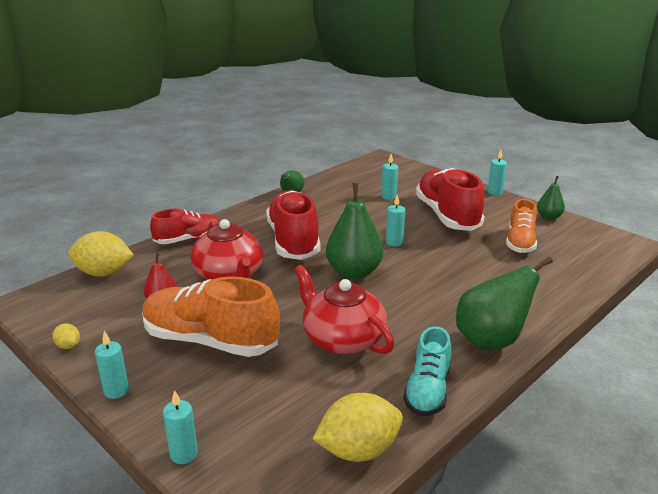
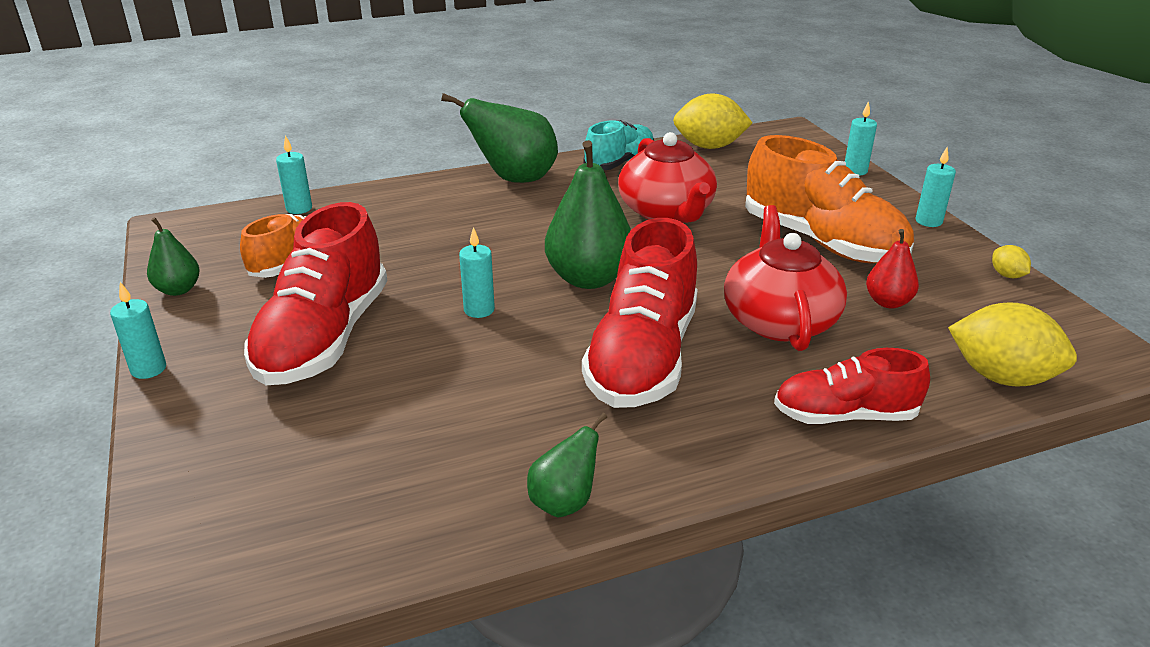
camera: 155 degrees left, 5 degrees up
(389, 197) = (361, 421): turquoise candle -> turquoise candle (299, 208)

